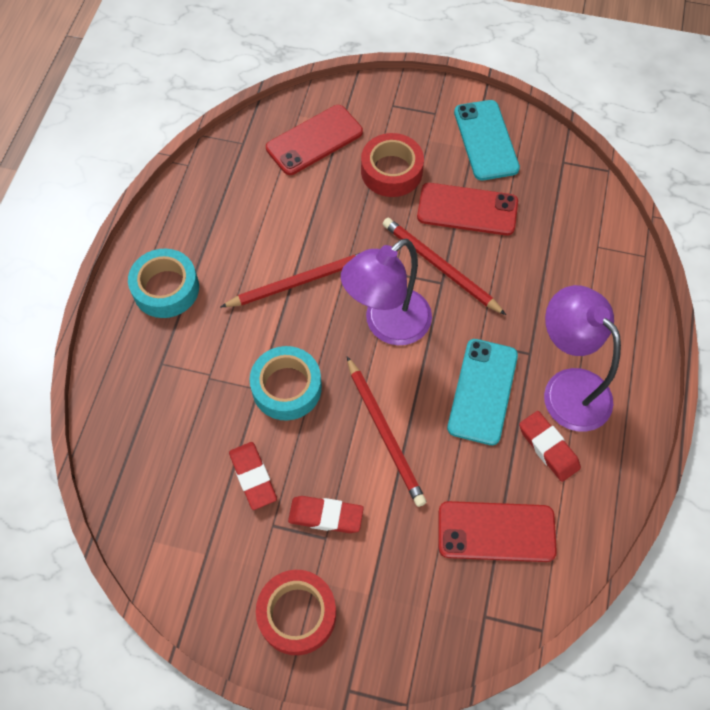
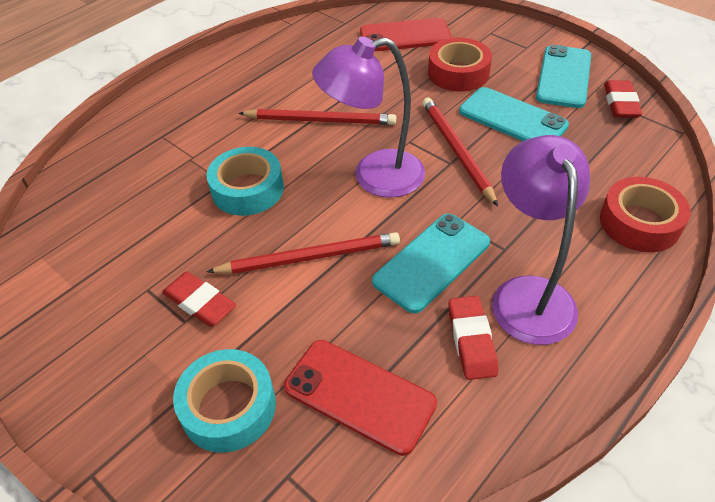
camera: 30 degrees right, 15 degrees down
(166, 289) = (208, 90): turquoise tape -> turquoise tape (228, 407)
(253, 477) = (162, 244): red eraser -> red eraser (620, 103)
(297, 614) = (104, 375): red tape -> red tape (639, 223)
(384, 432) = (308, 257): red pencil -> red pencil turned 105 degrees counterclockwise
(467, 209) = (512, 118): red phone -> turquoise phone

